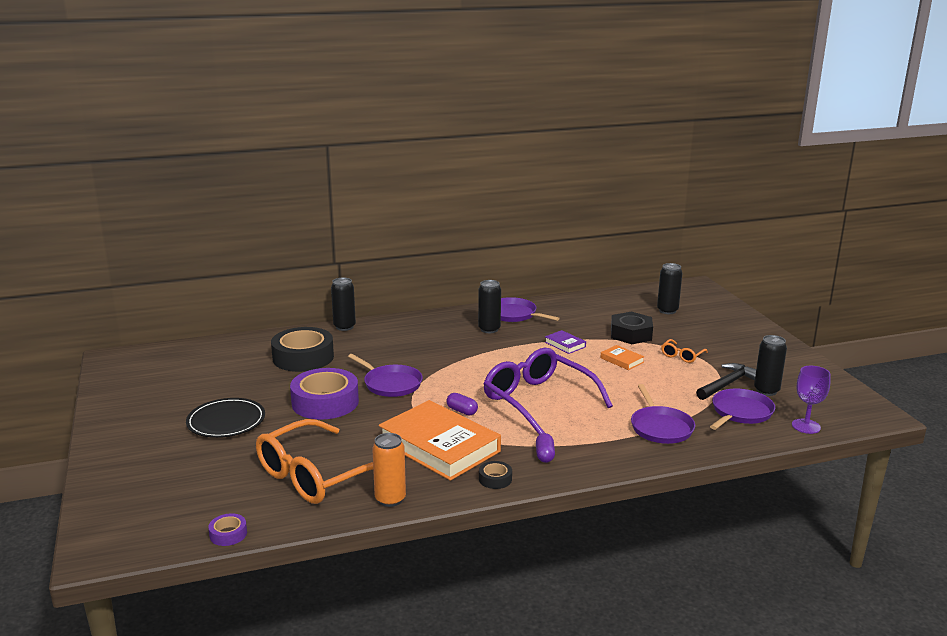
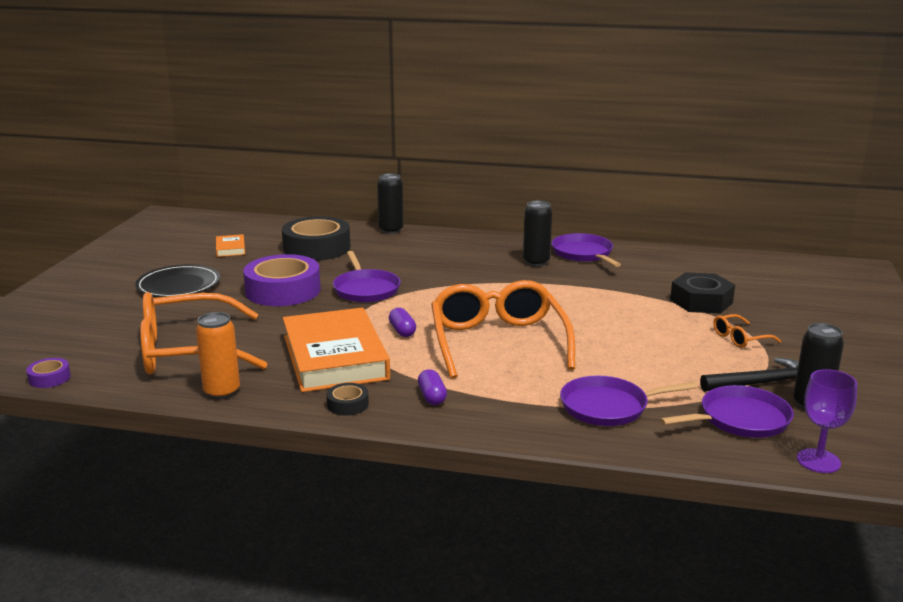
camera: 30 degrees right, 0 degrees up
(538, 400) = (498, 342): purple glasses -> orange glasses
(544, 455) = (432, 397): purple capsule -> purple capsule turned 45 degrees counterclockwise
(565, 344) = (604, 294): purple book -> none
(622, 360) = (653, 325): orange book -> orange book (230, 249)
(660, 427) = (608, 407): purple pan -> purple pan turned 60 degrees clockwise
(667, 311) = (783, 287): black can -> none

